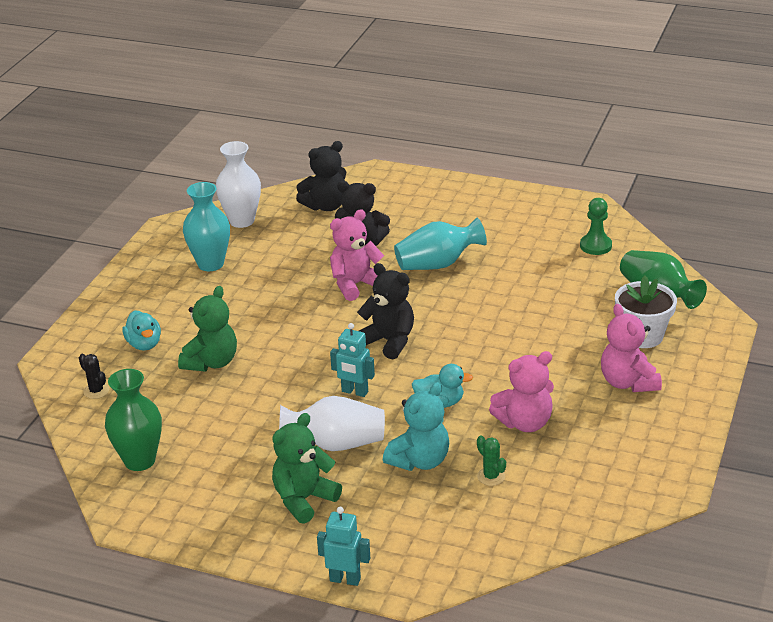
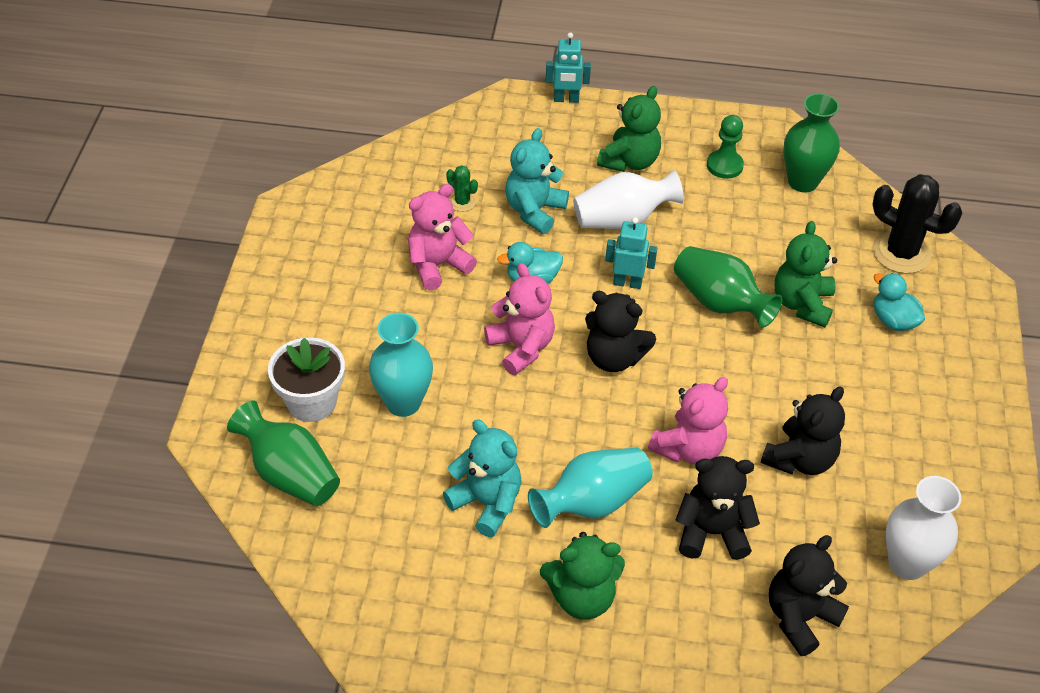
camera: 165 degrees right, 15 degrees up
(96, 391) = (901, 253): black cactus -> black cactus, size x2.09
(210, 264) = (897, 465): turquoise vase -> turquoise vase (403, 403)
(278, 272) = (799, 459): none -> black teddy bear
(281, 370) = (720, 302): none -> green vase
(460, 224) = (582, 597): none -> green teddy bear
(513, 270) = (487, 503): none -> turquoise teddy bear
(595, 246) = (376, 571): green pawn -> green pawn (724, 165)
(628, 382) = (329, 329): pink teddy bear -> pink teddy bear (521, 347)

